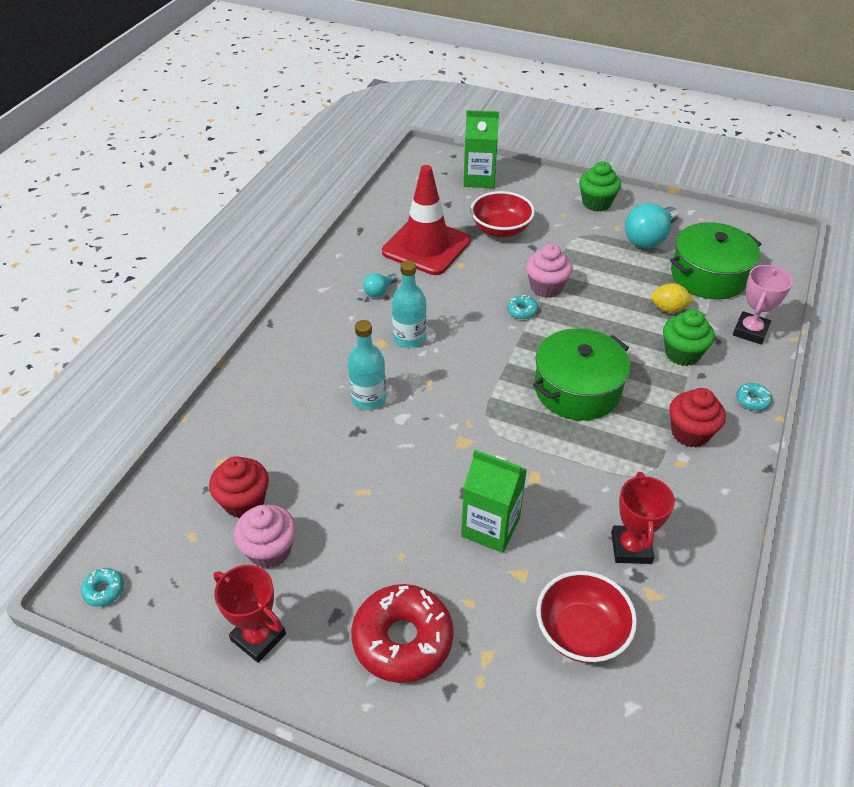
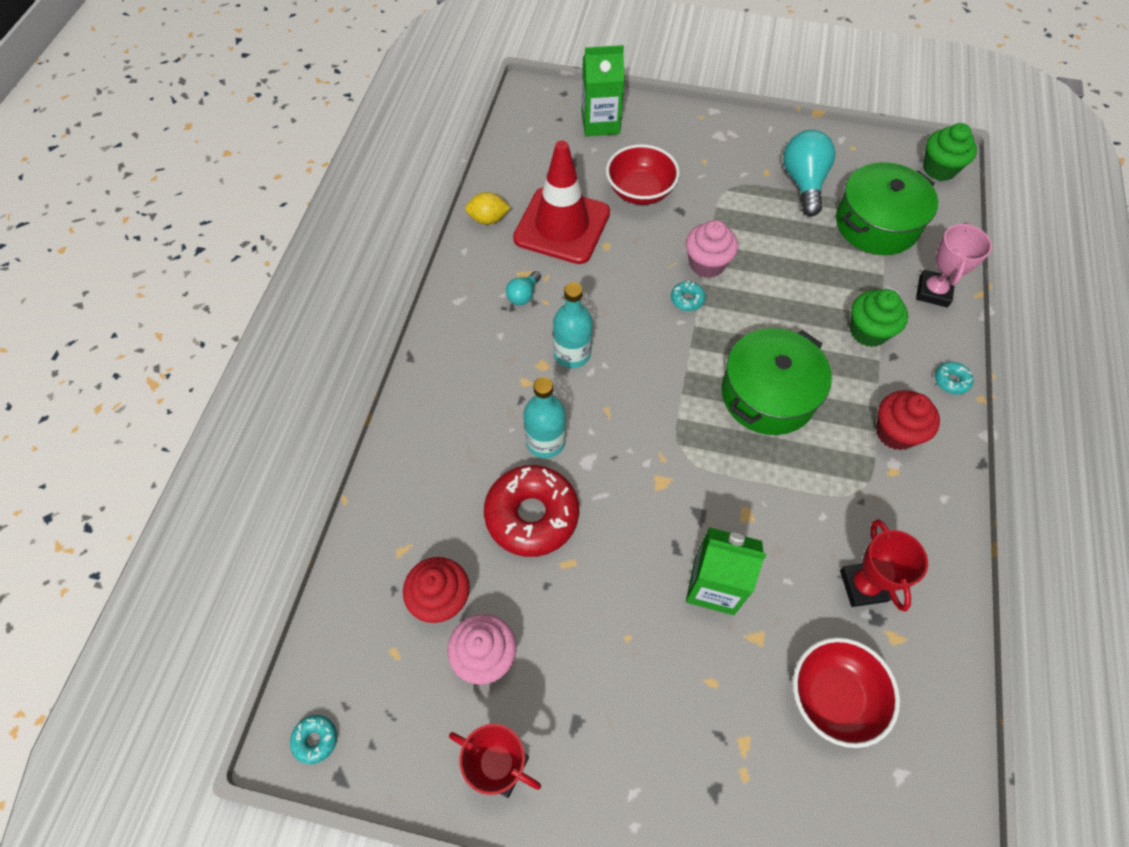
camera: 10 degrees left, 15 degrees up
(402, 639) = (653, 740): red donut -> red donut (532, 515)
(596, 203) = (737, 141): green cupcake -> green cupcake (939, 169)
(648, 239) = (803, 183): turquoise light bulb -> turquoise light bulb turned 150 degrees clockwise
(668, 309) = (843, 274): yellow lemon -> yellow lemon (488, 219)

